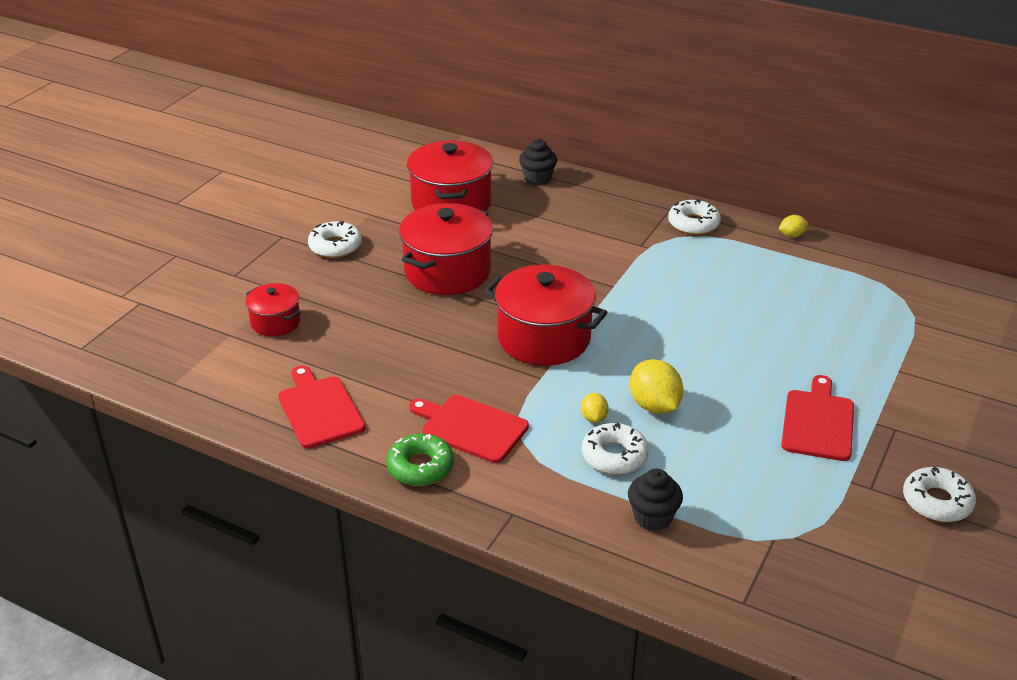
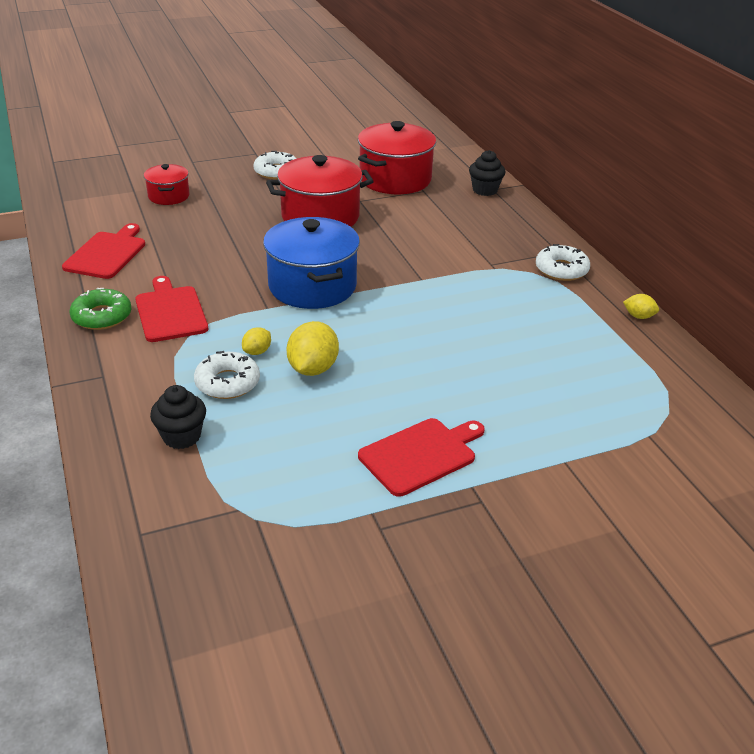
camera: 40 degrees right, 0 degrees up
(544, 338) = (312, 286): red pot -> blue pot
(937, 501) = (420, 577): white donut -> none

